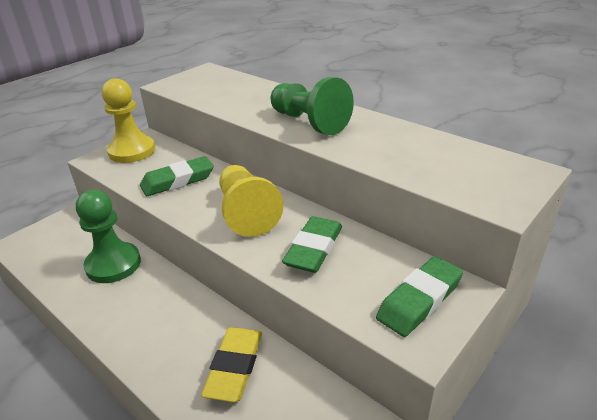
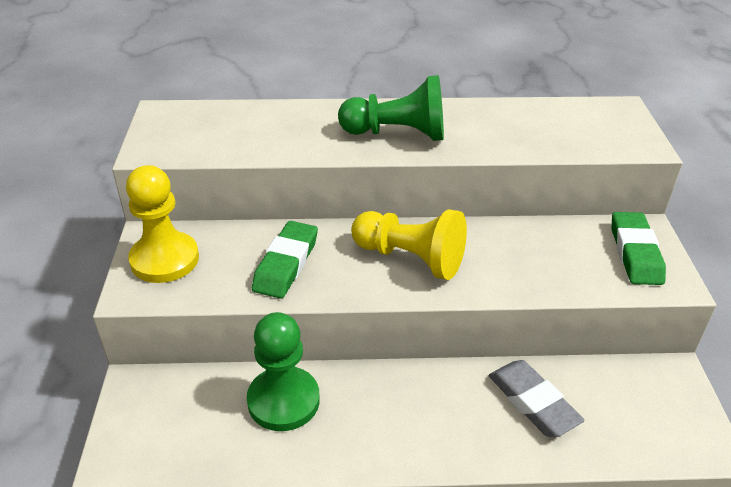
camera: 45 degrees left, 5 degrees up
(234, 367) = (533, 402): yellow eraser -> grey eraser
(314, 249) = (514, 258): green eraser -> none

